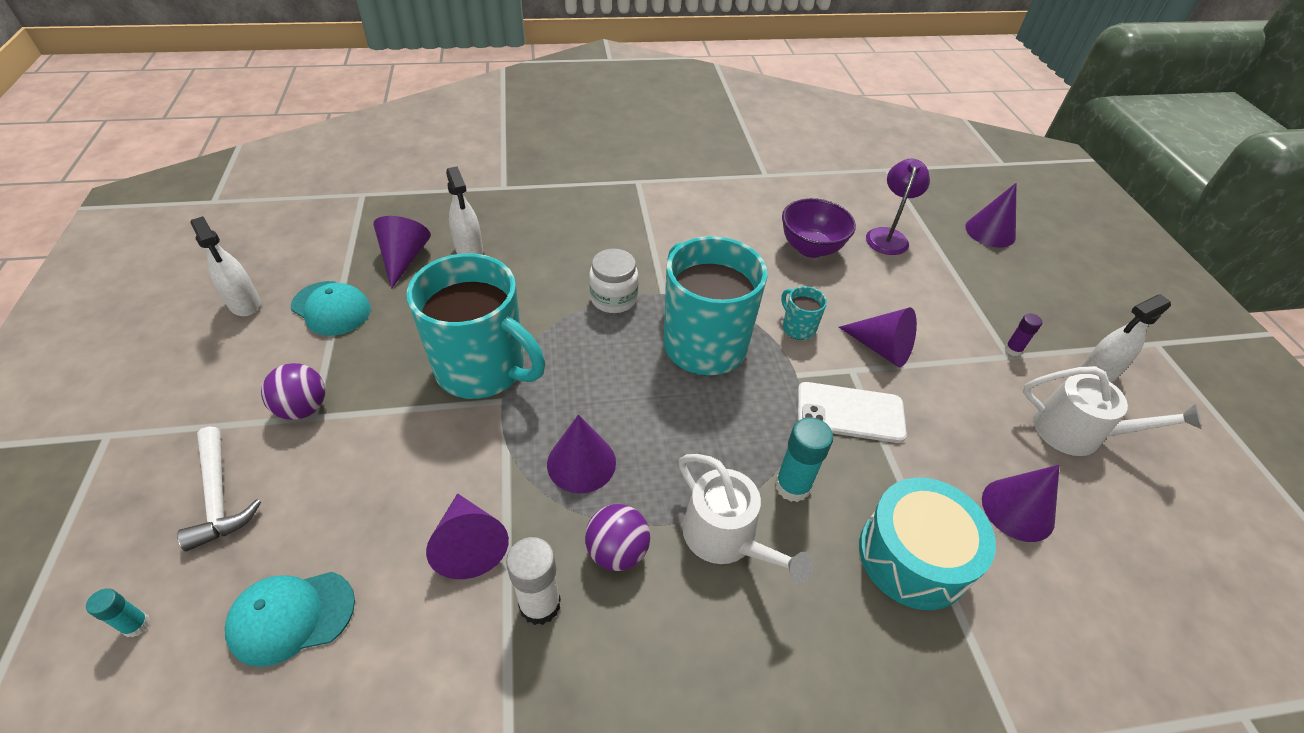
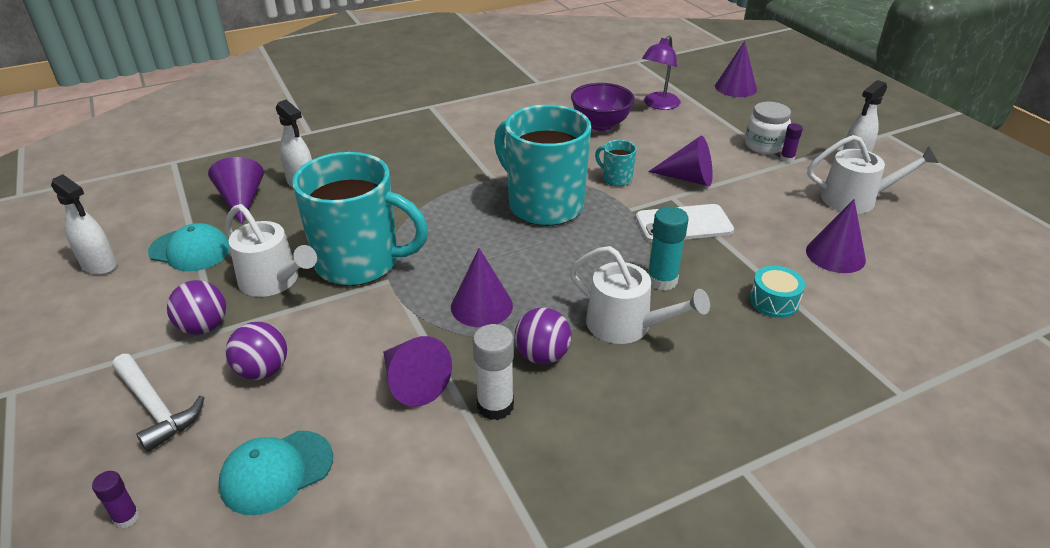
camera: 15 degrees left, 10 degrees down
(136, 625) = (126, 518): turquoise glue stick -> purple glue stick
(333, 481) = (263, 370): none -> purple ball
(391, 369) = (273, 281): none -> white watering can
(613, 298) = (451, 190): white jar -> white jar (764, 145)
(888, 236) = (658, 105): purple lamp -> purple lamp turned 150 degrees counterclockwise
(913, 556) = (774, 301): turquoise drum -> turquoise drum, size x0.53

